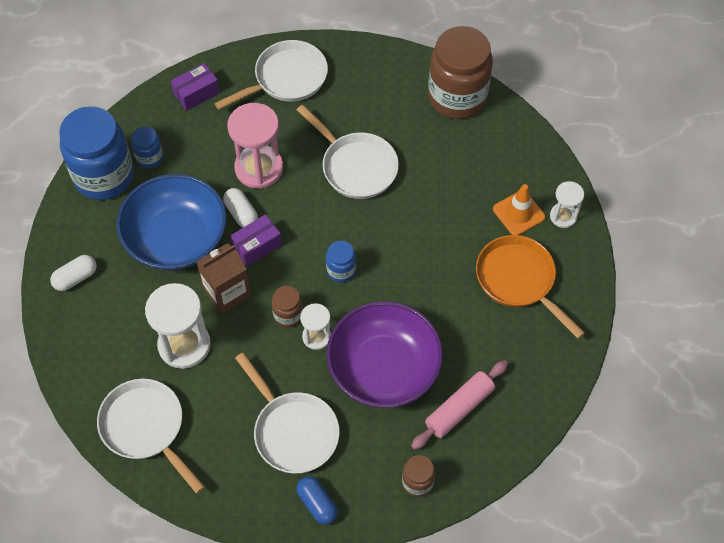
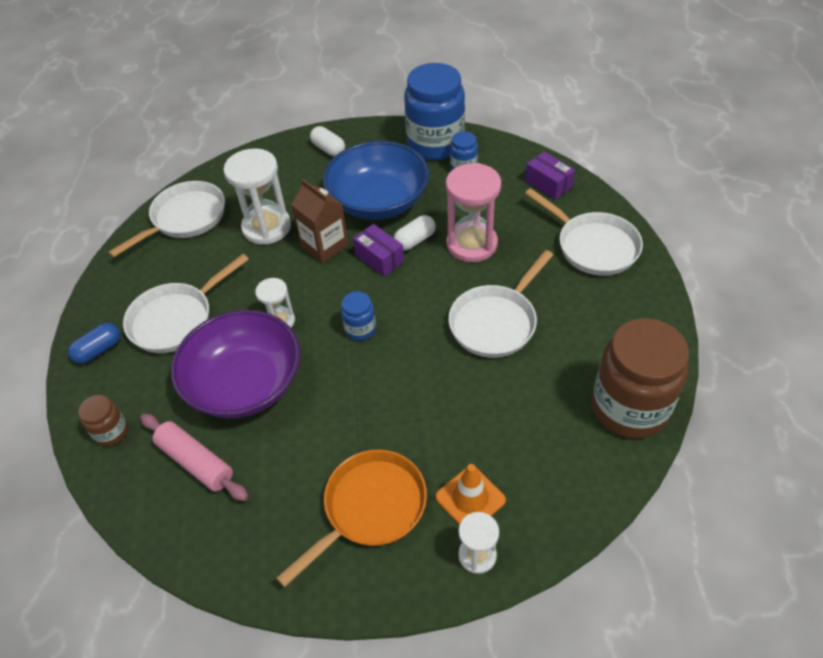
camera: 85 degrees right, 10 degrees down
(288, 315) = (303, 295): brown jar -> none

